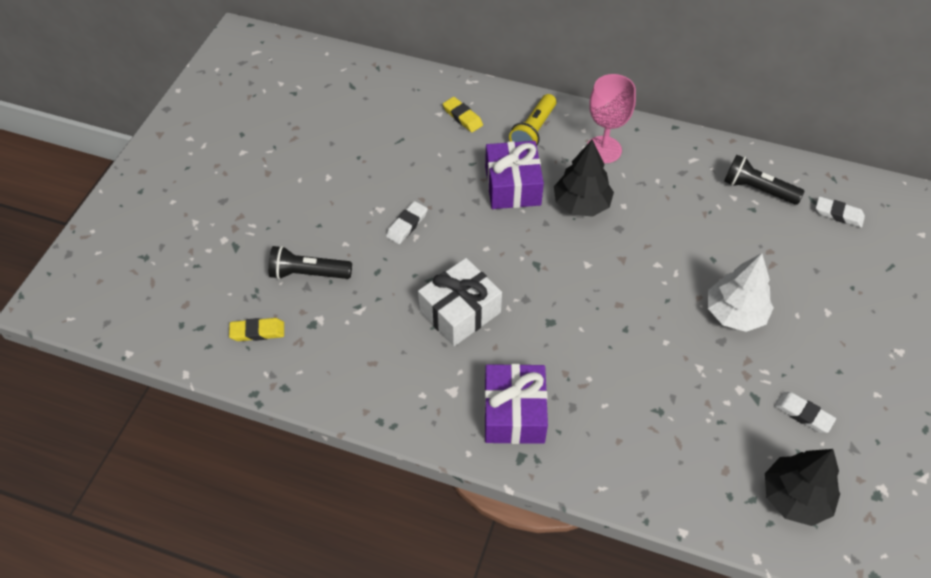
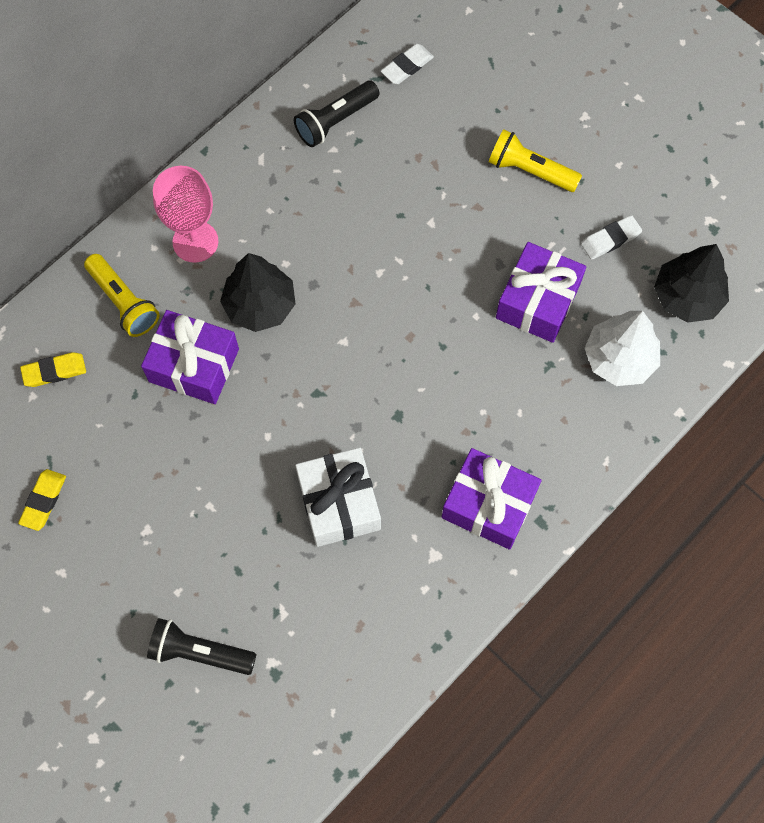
camera: 65 degrees left, 15 degrees up
(257, 331) = (254, 742): yellow eraser -> yellow eraser (43, 501)
(308, 273) = (200, 652): black flashlight -> black flashlight turned 75 degrees clockwise
(407, 225) = (188, 509): white eraser -> none
(708, 381) = (538, 301): none -> purple gift
(735, 313) = (474, 233): white tree -> white tree (619, 359)
(818, 330) = (530, 170): none -> yellow flashlight

